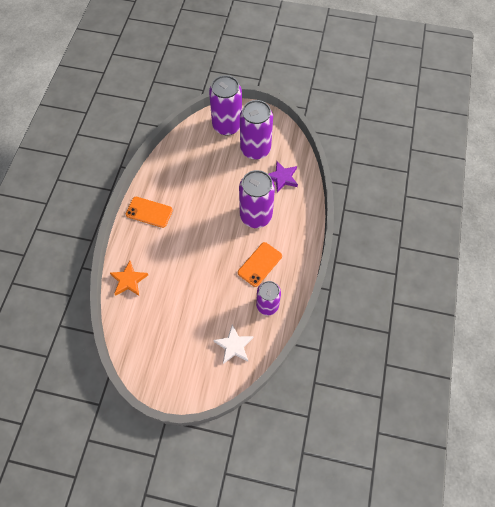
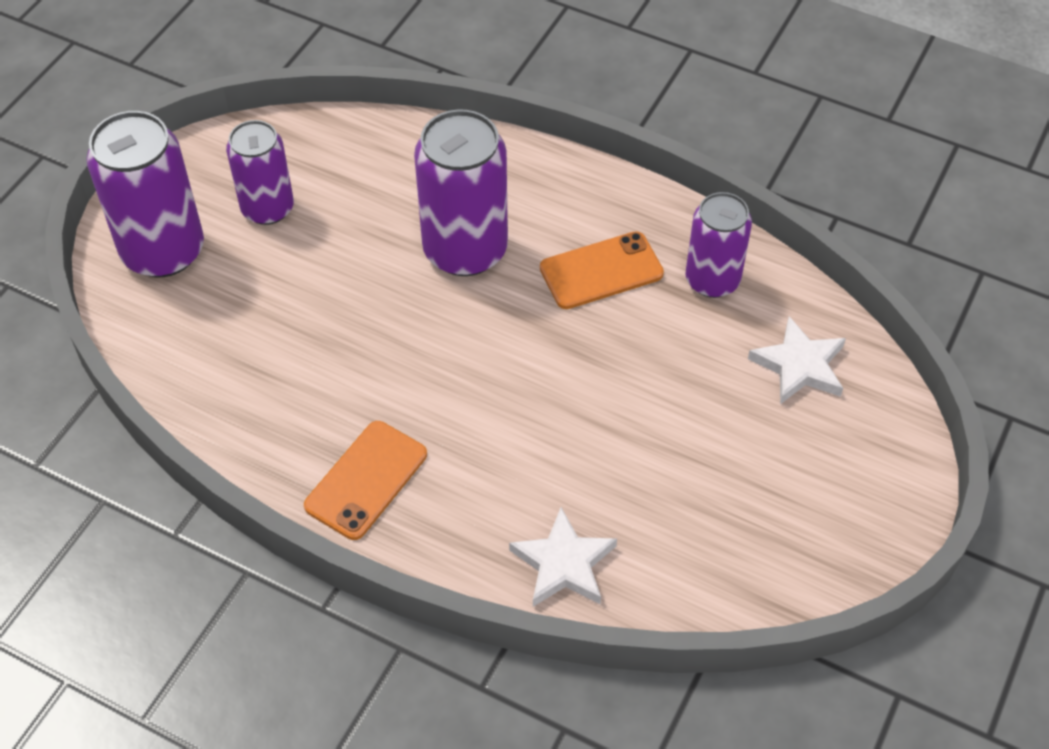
camera: 75 degrees left, 10 degrees down
(129, 280) = (564, 563): orange star -> white star
(255, 149) = (267, 208): purple can -> purple can, size x0.65
(260, 264) = (601, 271): orange phone -> orange phone turned 75 degrees counterclockwise
(282, 178) = (376, 175): purple star -> none

